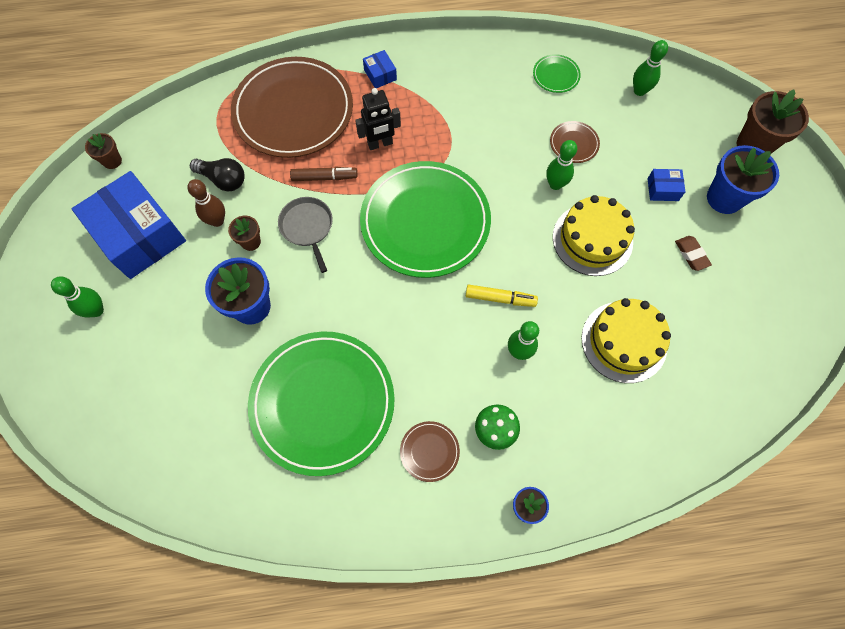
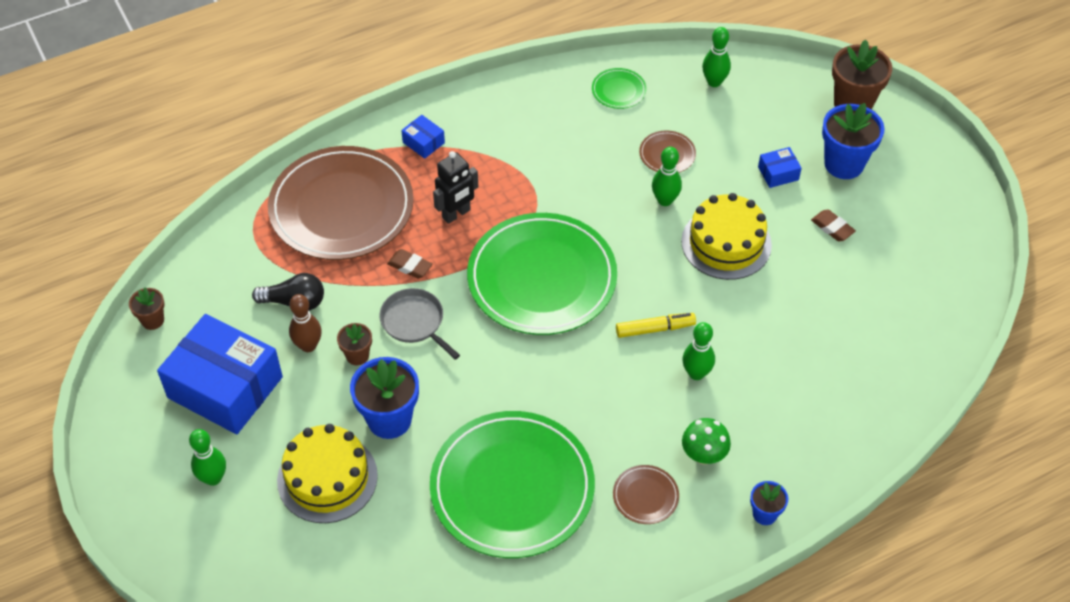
camera: 20 degrees left, 15 degrees down
(324, 177) = (410, 266): brown marker -> brown eraser
(624, 341) = (798, 331): yellow cake -> yellow cake (327, 478)

